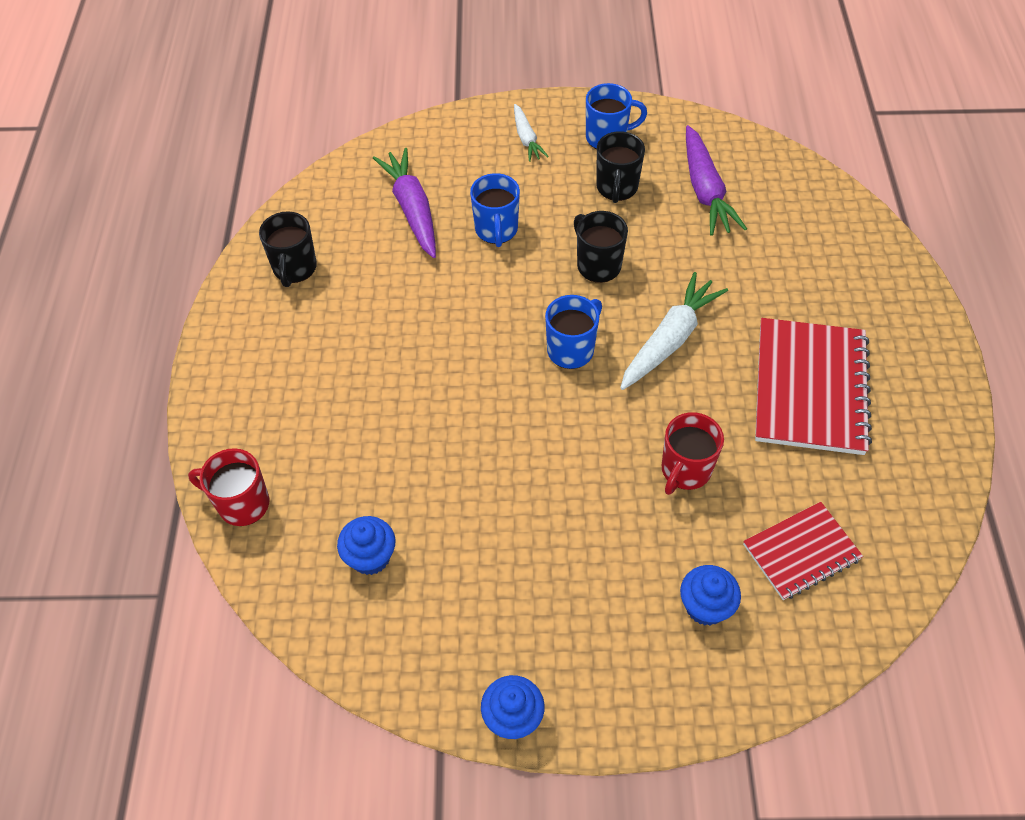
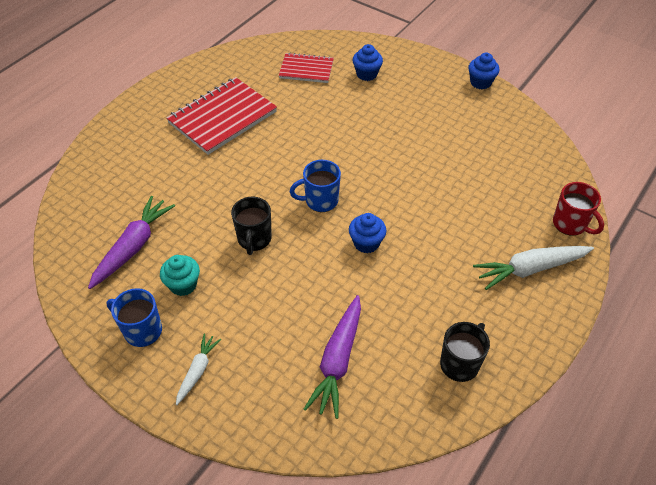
camera: 145 degrees left, 5 degrees down
(370, 557) = (509, 164): blue cupcake -> blue cupcake (366, 243)
(496, 230) = (293, 304): blue mug -> none
(616, 188) = (183, 285): black mug -> turquoise cupcake
(670, 339) = (261, 175): white carrot -> white carrot (530, 269)
(685, 470) = (322, 119): red mug -> none

